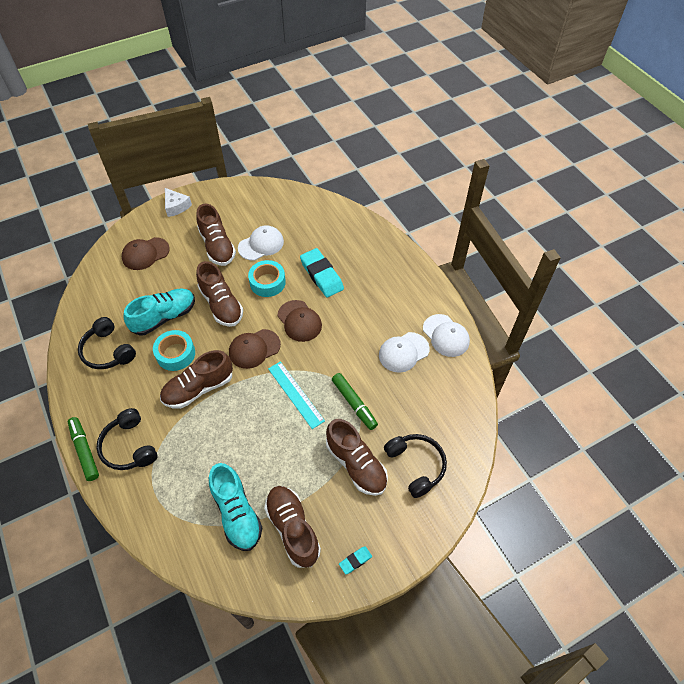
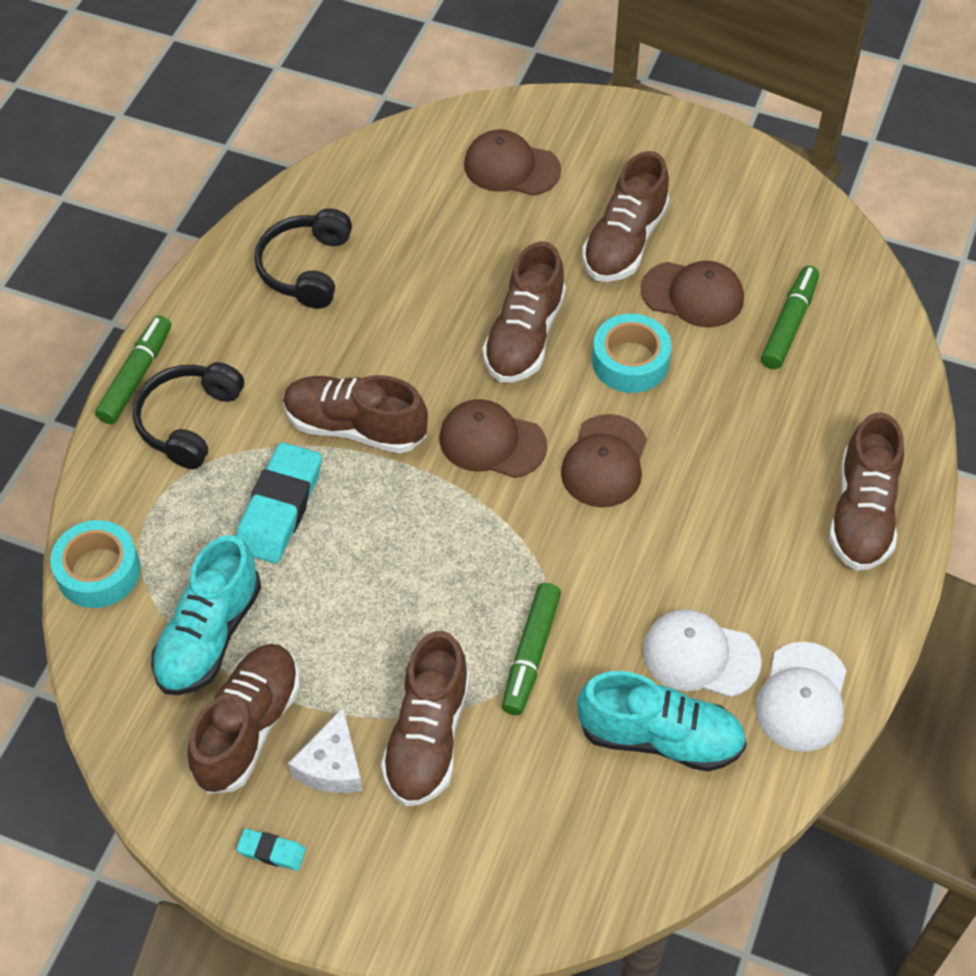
camera: 50 degrees right, 0 degrees up
(164, 317) = (428, 285): turquoise shoe -> turquoise shoe (660, 737)
(175, 354) = (382, 351): turquoise tape -> turquoise tape (98, 571)
(176, 206) = (639, 128): white cheese -> white cheese (332, 765)
(261, 245) = (693, 294): white cap -> brown cap
(296, 394) = (469, 560): turquoise ruler -> none
(302, 229) = (789, 324): none -> green marker
(321, 275) = (725, 423): turquoise eraser -> turquoise eraser (280, 508)
(393, 266) = (862, 513): none -> brown shoe
(416, 465) = (506, 826): black headphones -> none

